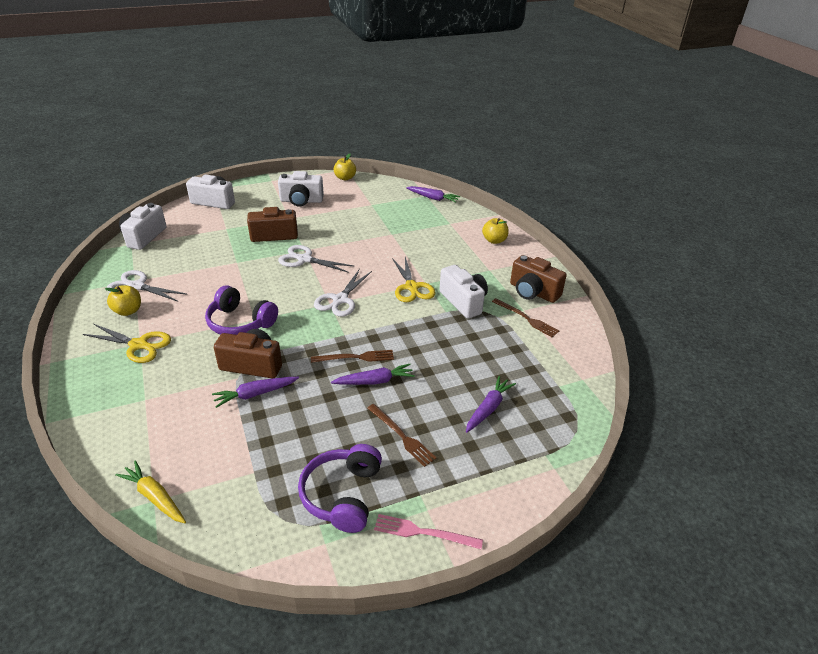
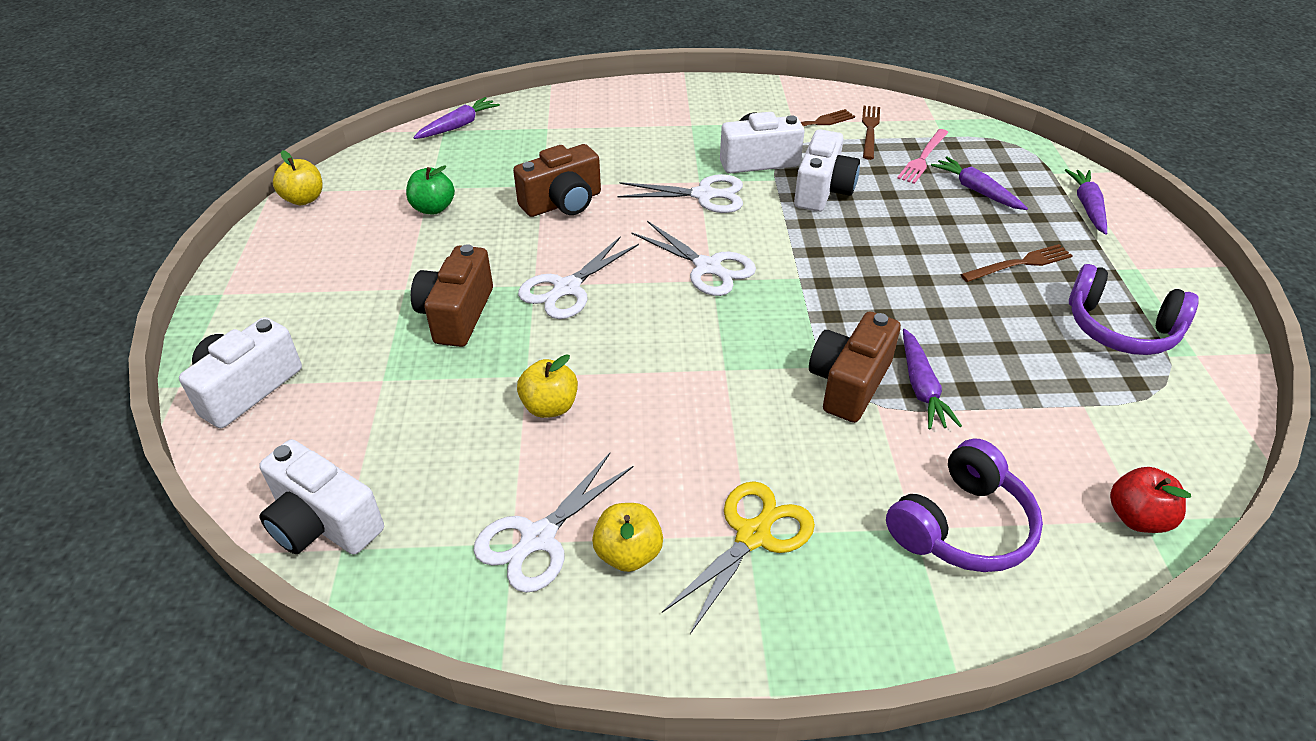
camera: 70 degrees left, 5 degrees up
(155, 497) = (1137, 518): yellow carrot -> red apple
(240, 322) = (729, 387): purple headphones -> purple headphones (961, 526)
(301, 201) = (349, 264): white camera -> white camera (822, 191)
(354, 209) = (433, 208): none -> green apple
(356, 357) = (856, 275): brown fork -> brown fork (870, 130)
(374, 381) = (912, 267): purple carrot -> purple carrot (1087, 207)
(411, 287) = (703, 195): yellow scissors -> white scissors
(423, 532) = (1171, 277): pink fork -> pink fork (923, 158)
(494, 240) = (620, 104): yellow apple -> yellow apple (550, 407)
(533, 292) = (758, 106): brown camera -> brown camera (563, 203)

